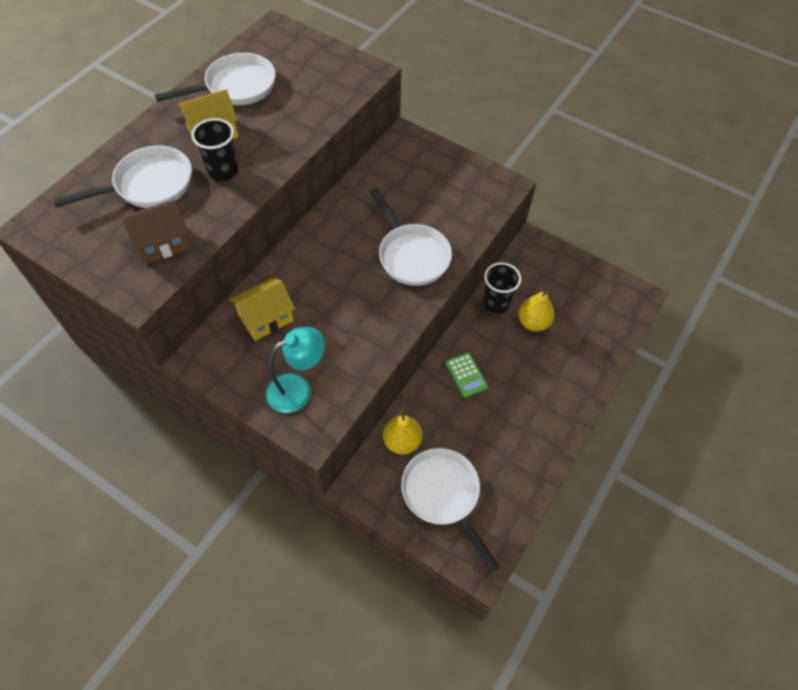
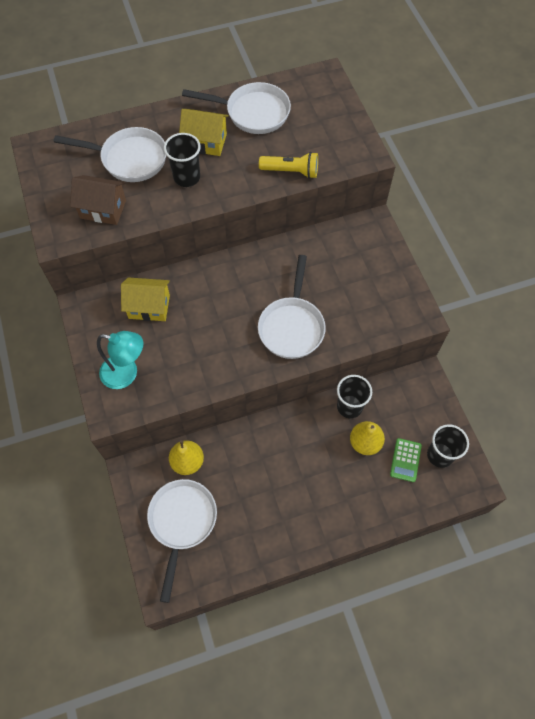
camera: 40 degrees right, 5 degrees up
(316, 116) = (291, 171): none -> yellow flashlight
(466, 375) = (276, 447): green calculator -> green calculator (405, 460)
(595, 293) = (440, 455): none -> black cup

